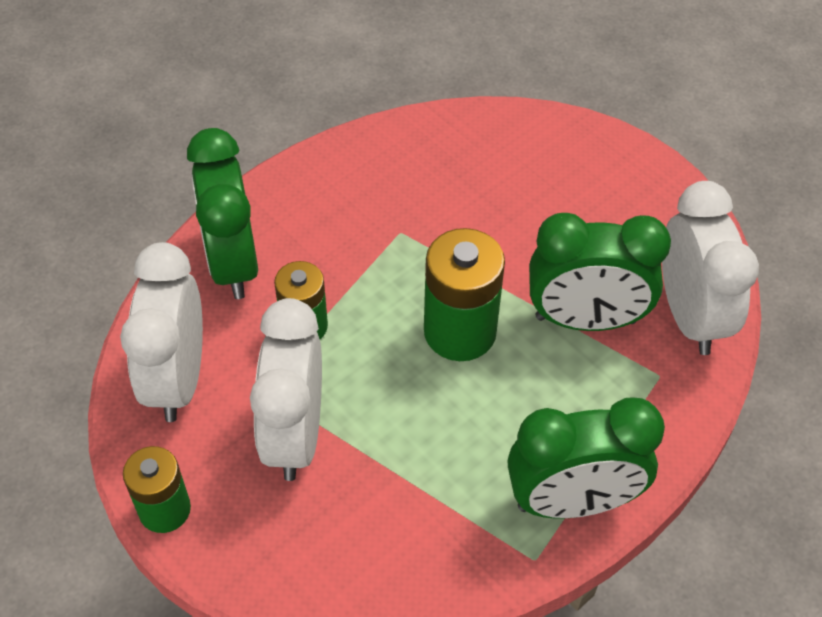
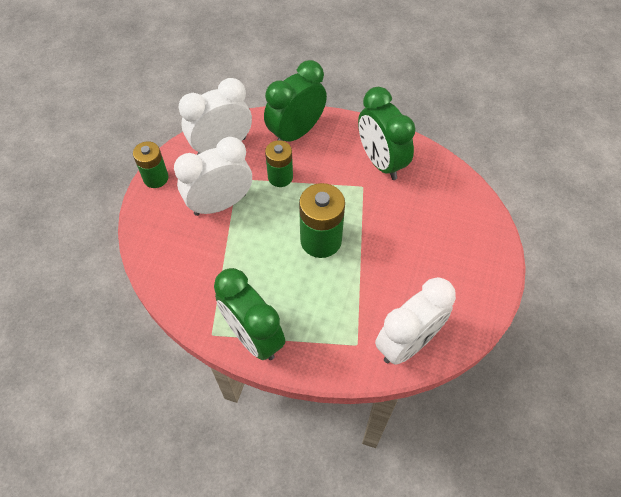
camera: 60 degrees right, 5 degrees up
(585, 320) = (368, 293): green clock -> green clock (380, 162)

